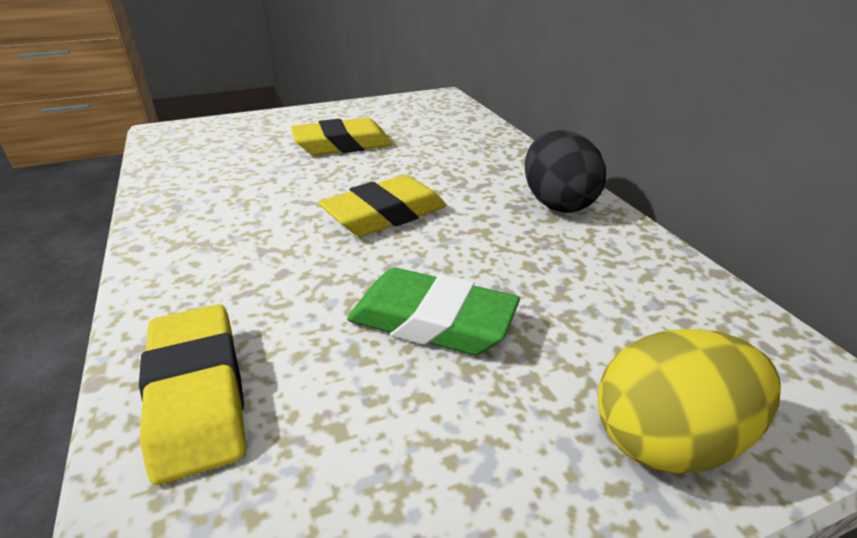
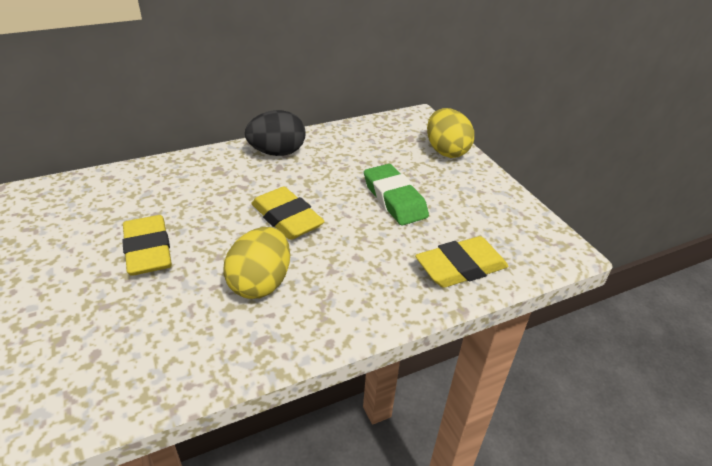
camera: 95 degrees left, 5 degrees up
(263, 202) = (261, 283): none -> yellow egg
(431, 321) = (394, 199): green eraser -> green eraser turned 45 degrees counterclockwise

